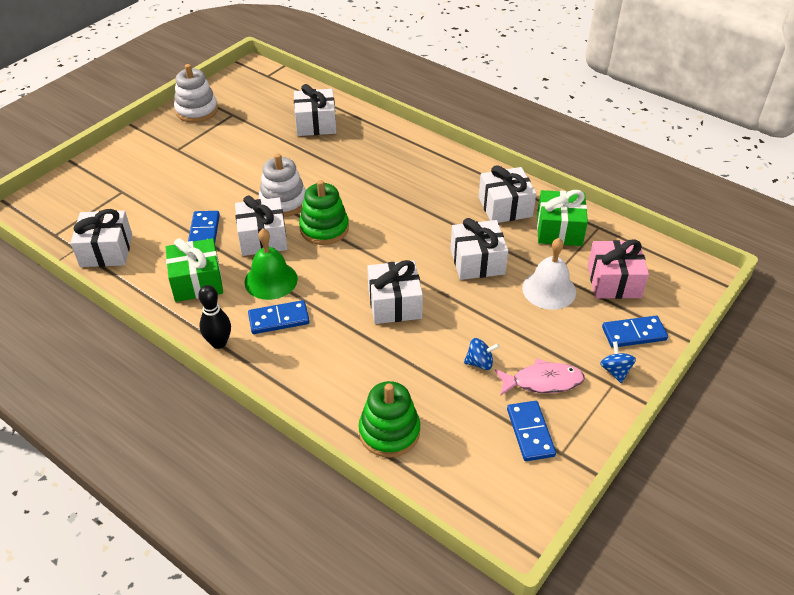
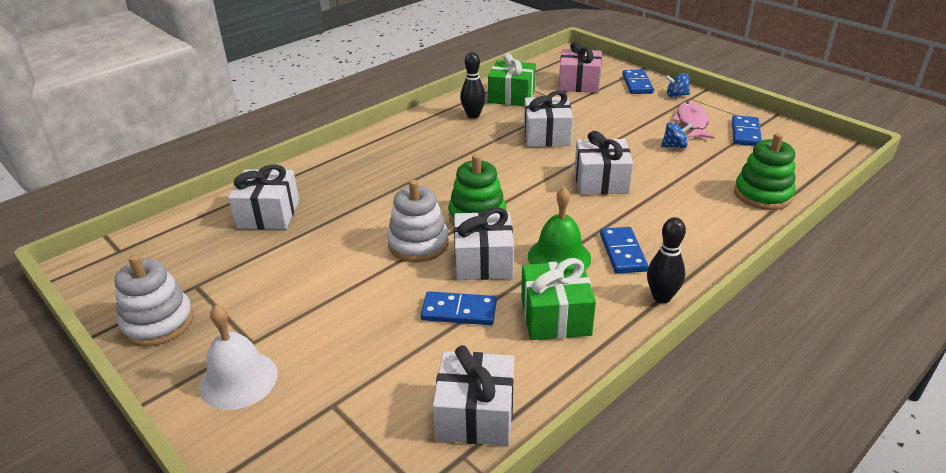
camera: 80 degrees left, 10 degrees down
(480, 363) = (674, 146): blue spinning top -> blue spinning top turned 75 degrees clockwise
(505, 207) = (473, 115): white gift -> black bowling pin
(530, 432) = (745, 133): blue domino -> blue domino turned 75 degrees counterclockwise
(549, 290) = (586, 109): white bell -> white bell (238, 380)

